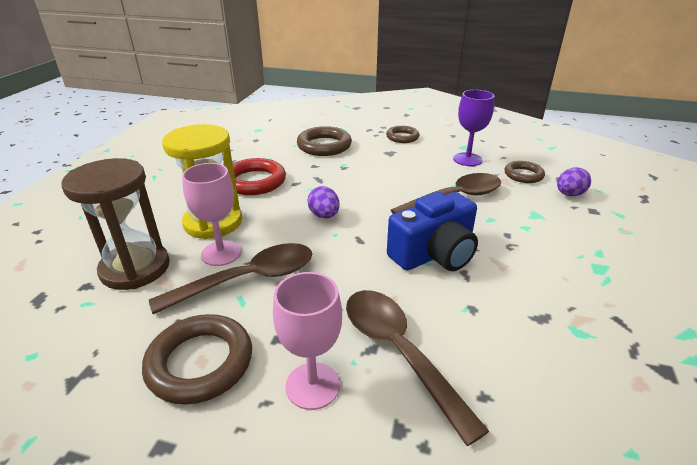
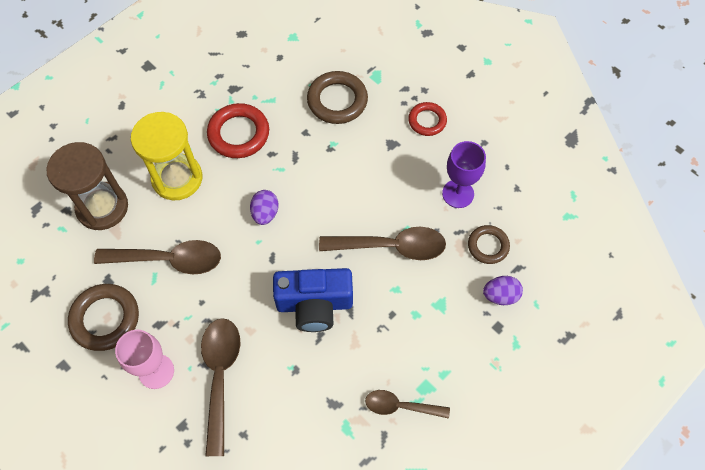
camera: 30 degrees right, 30 degrees up
(221, 253) = (165, 221): pink goblet -> none
(402, 137) = (427, 121): brown ring -> red ring
(600, 290) = (400, 406): none -> brown spoon

